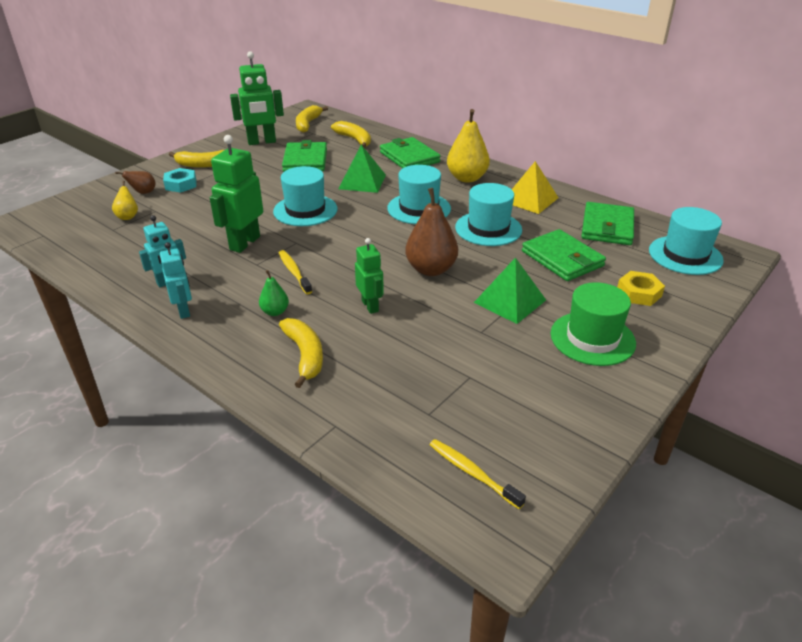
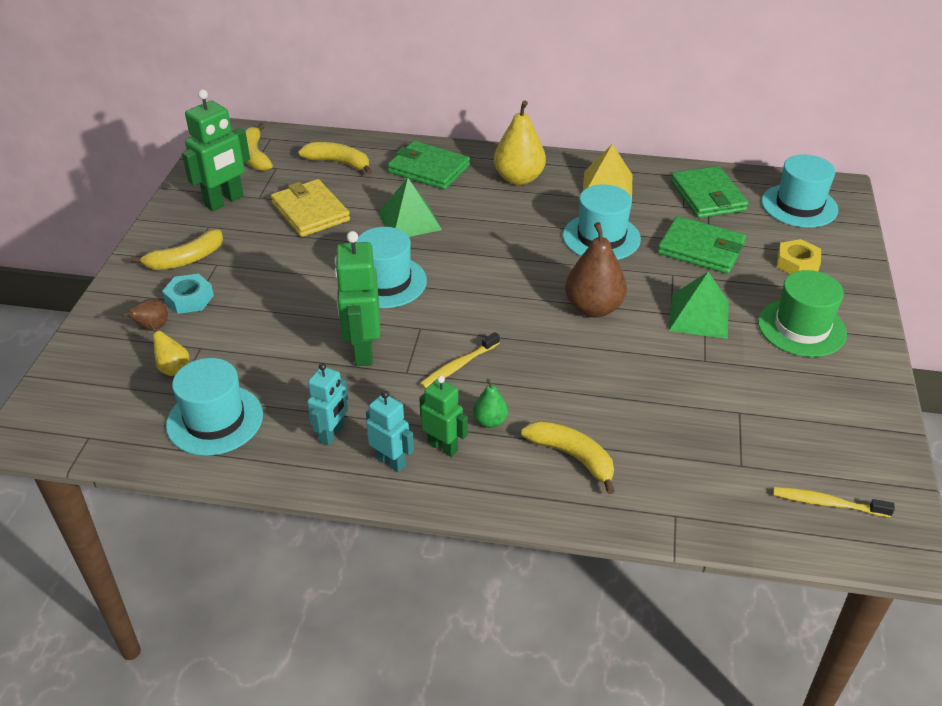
camera: 30 degrees left, 5 degrees up
(294, 272) = (458, 366): yellow toothbrush -> yellow toothbrush turned 75 degrees counterclockwise
(305, 160) = (310, 212): green wallet -> yellow wallet
(370, 306) = (578, 374): green robot -> green robot (443, 446)
(419, 208) = (507, 236): turquoise hat -> turquoise hat (215, 420)

